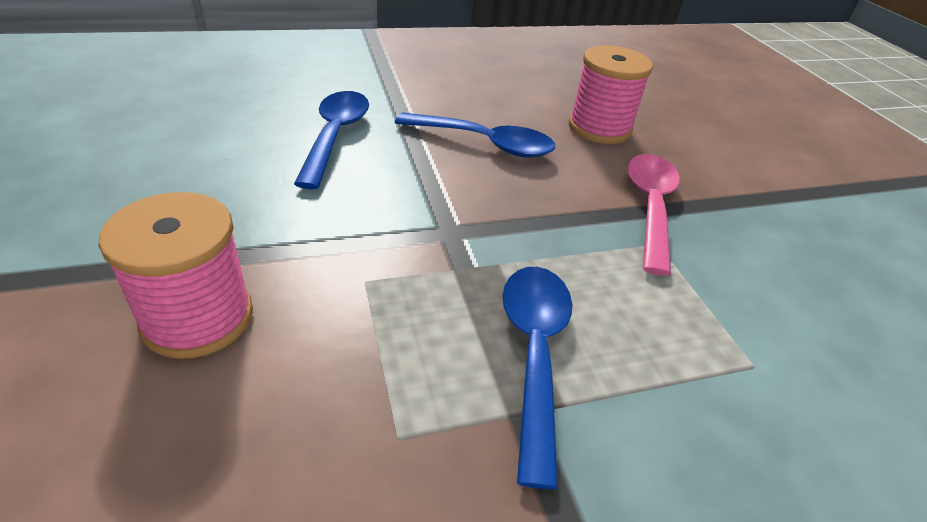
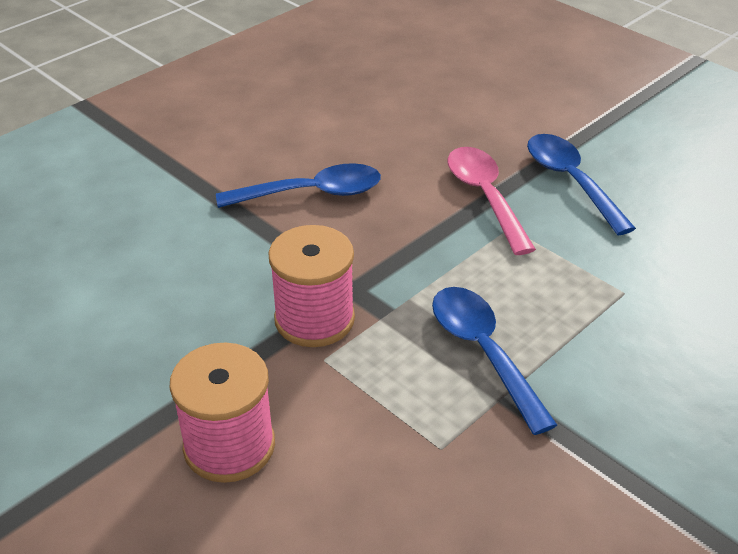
camera: 25 degrees left, 0 degrees up
(335, 136) = (174, 244): blue spoon -> blue spoon (570, 181)
(599, 128) = (395, 134): pink spool -> pink spool (314, 319)

